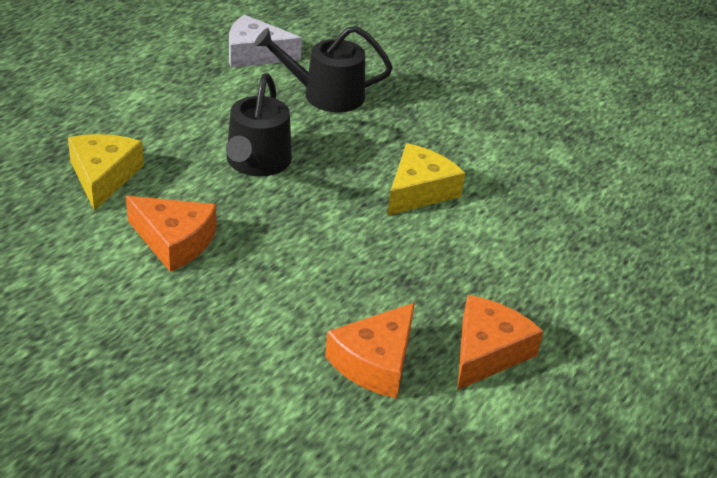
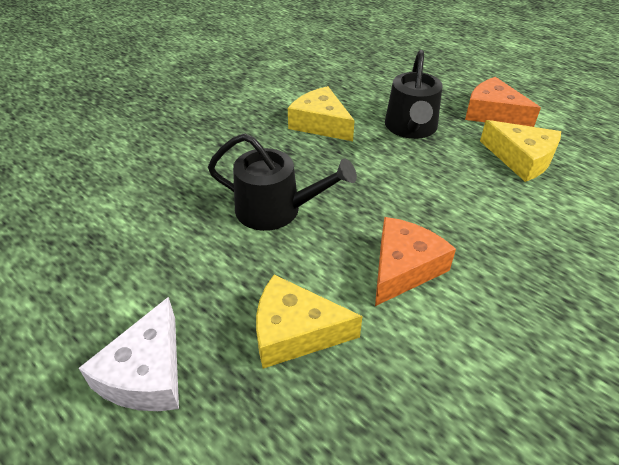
camera: 80 degrees left, 5 degrees up
(255, 54) = (72, 205): white cheese -> white cheese (147, 373)
(326, 95) = (169, 162): black watering can -> black watering can (411, 128)
(375, 362) = (521, 159): orange cheese -> yellow cheese

